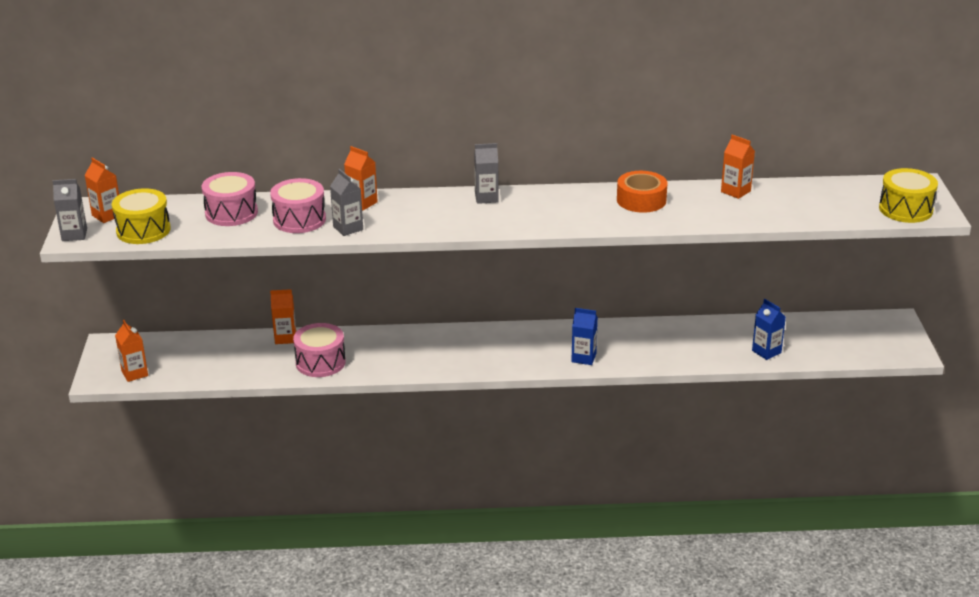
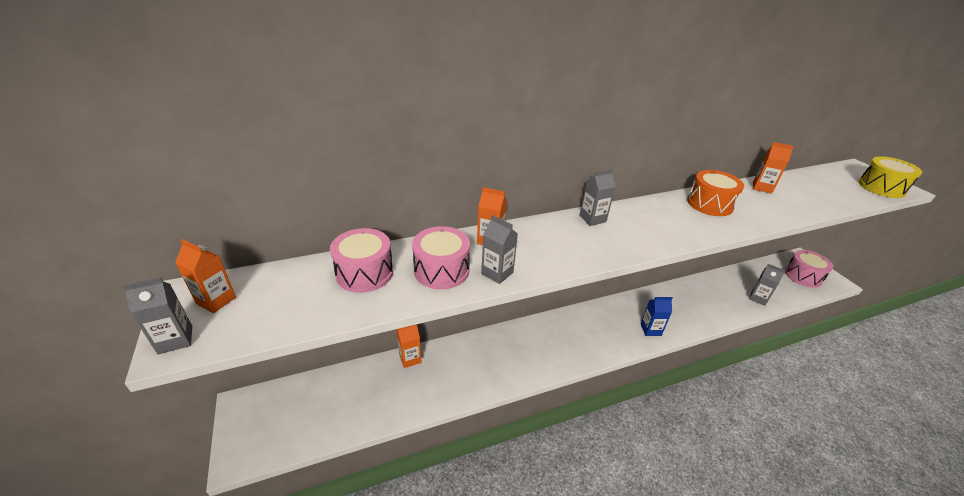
camera: 20 degrees left, 5 degrees up
(134, 373) = (277, 439): orange carton -> none
(143, 230) = (268, 316): yellow drum -> none
(320, 362) = (453, 381): pink drum -> pink drum (803, 276)
(641, 200) = (709, 204): orange tape -> orange drum
(766, 352) = (758, 298): blue carton -> grey carton

